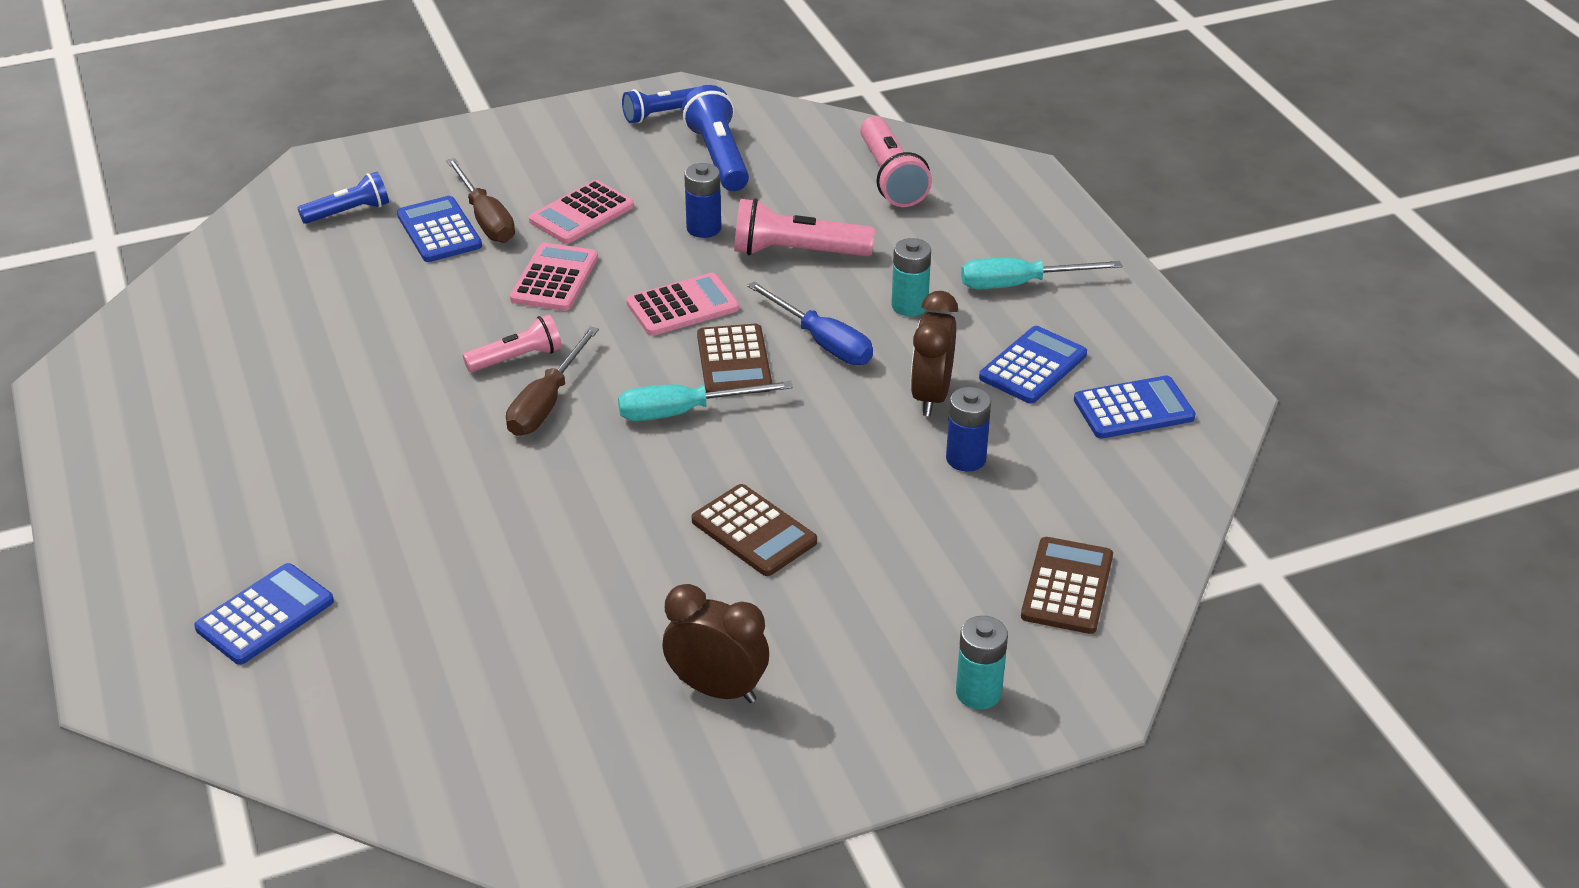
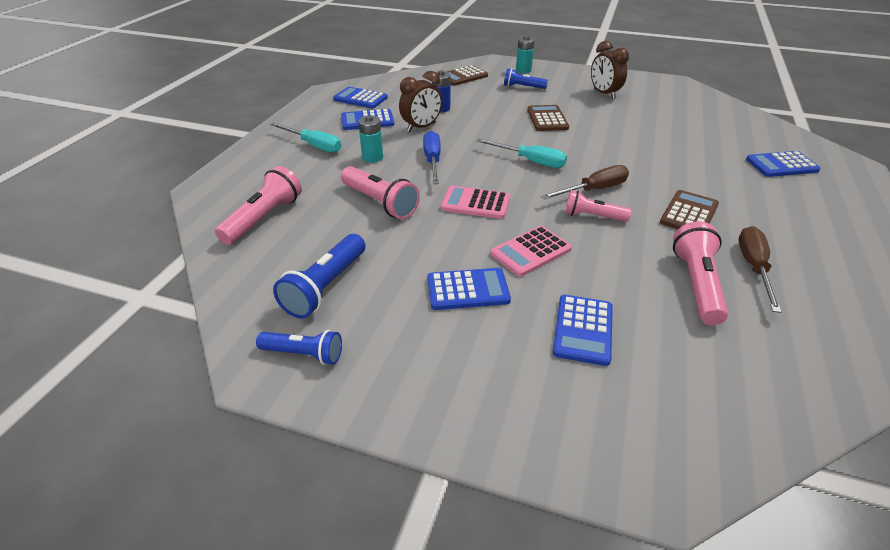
camera: 140 degrees left, 0 degrees up
(343, 325) = (696, 284): none -> pink flashlight
(348, 212) = (652, 393): blue flashlight -> blue flashlight (523, 87)
(485, 219) = (539, 322): brown screwdriver -> brown screwdriver (754, 268)
(581, 214) = (468, 290): pink calculator -> blue calculator
(704, 228) = (407, 240): blue battery -> none
(734, 362) = (483, 170): brown calculator -> brown calculator (689, 214)

